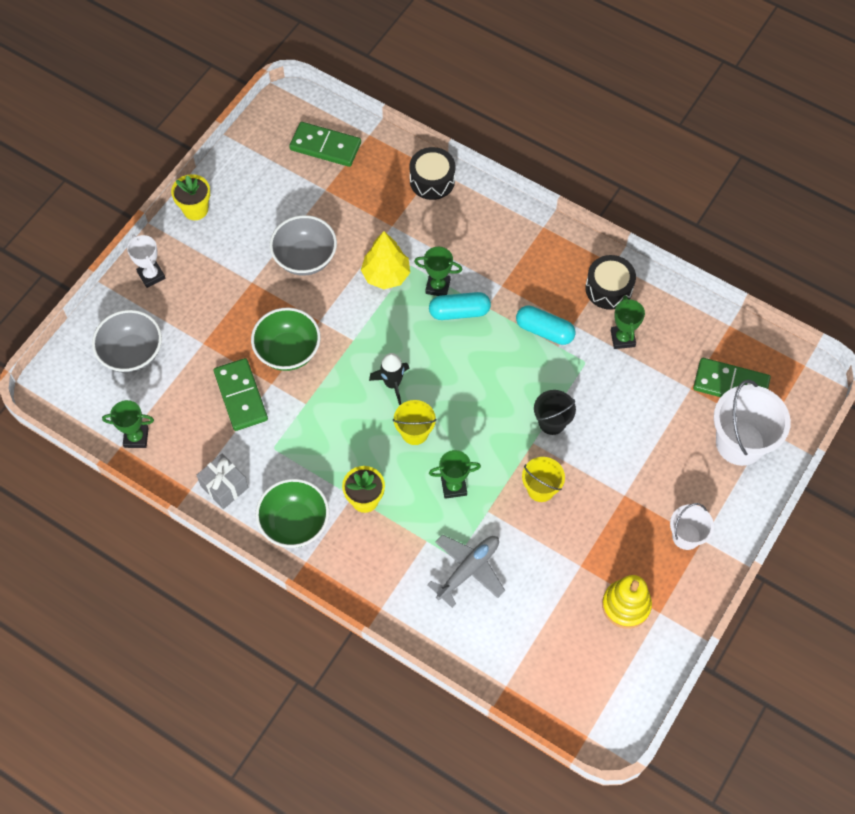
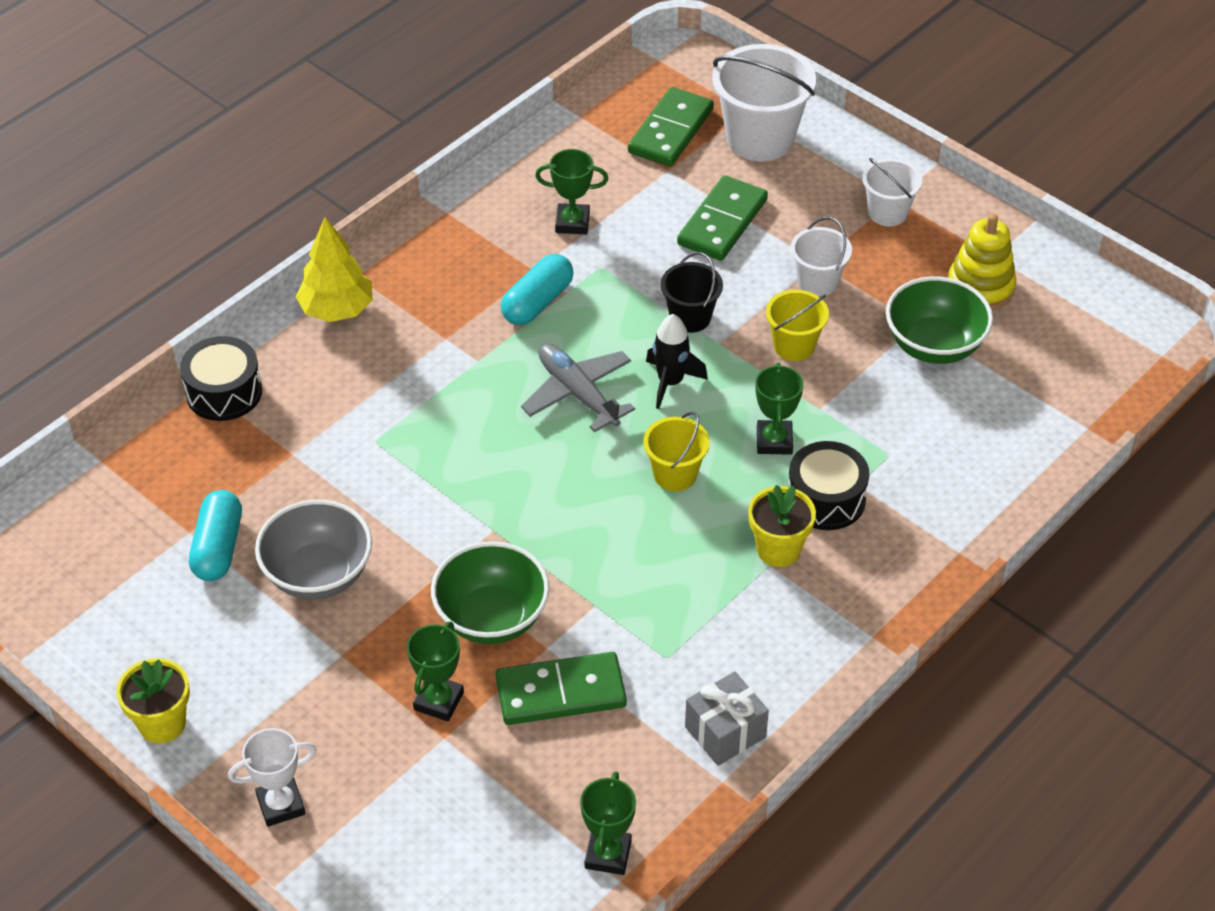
camera: 80 degrees left, 15 degrees down
(132, 354) = (437, 848): grey bowl -> none
(295, 523) = (806, 643): green bowl -> green bowl (934, 345)
(325, 146) = (101, 521): green domino -> green domino (722, 222)
(386, 275) = (384, 473): yellow tree -> yellow tree (337, 310)
(392, 384) = (585, 490): black rocket -> black rocket (670, 382)
(438, 286) = (425, 412): green trophy -> green trophy (438, 701)
(459, 312) = (478, 393): turquoise capsule -> turquoise capsule (218, 547)
(468, 570) = (909, 443): grey plane -> grey plane (577, 393)
(604, 497) = (818, 282): none -> white bucket
(608, 288) = (486, 223): black drum -> black drum (826, 499)

